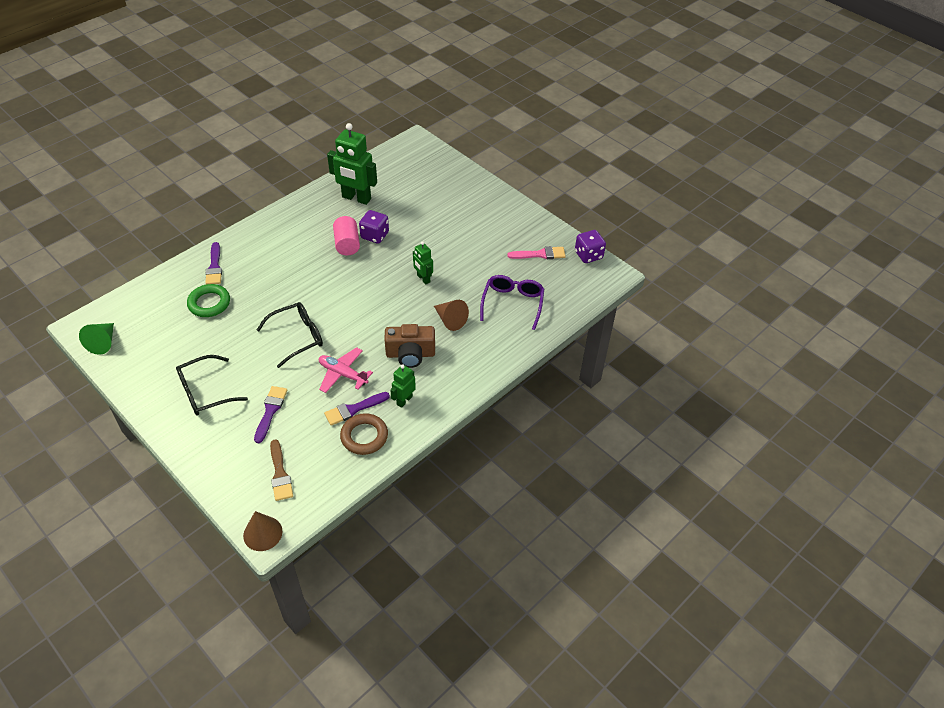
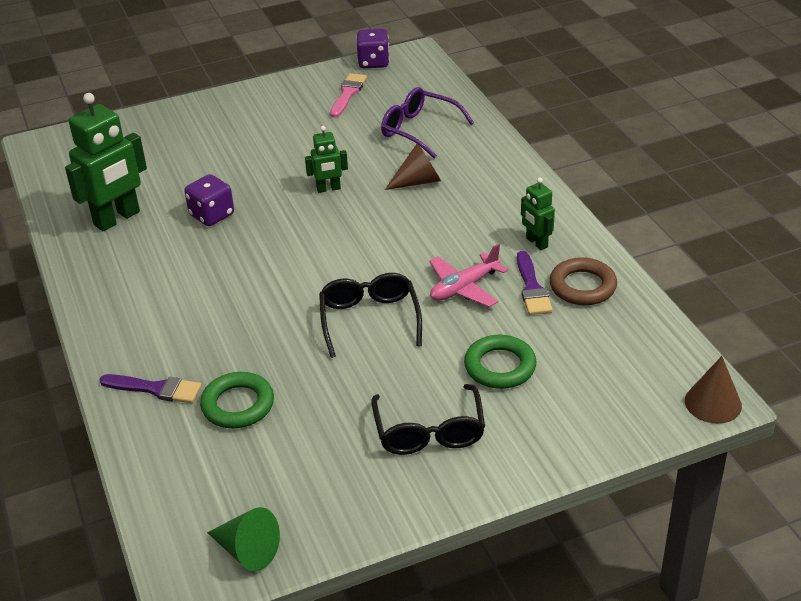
camera: 65 degrees left, 10 degrees down
(270, 411) = (500, 366): purple brush -> green ring
(280, 474) = (617, 372): brown brush -> none
(347, 244) = (210, 243): pink cylinder -> none
(410, 354) = (460, 224): brown camera -> none

